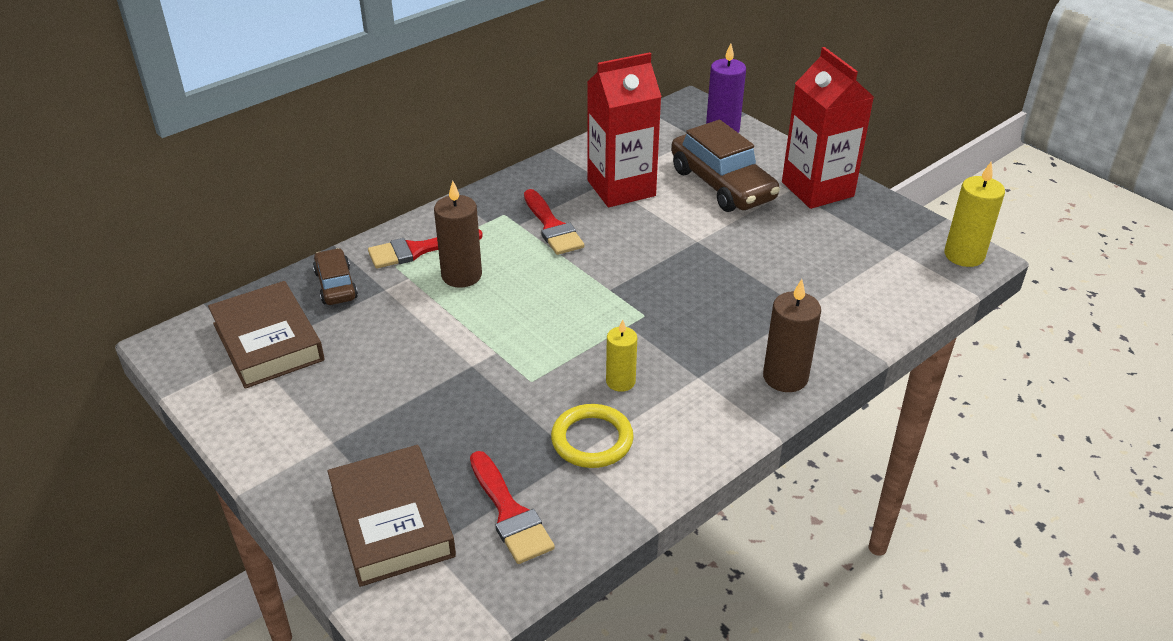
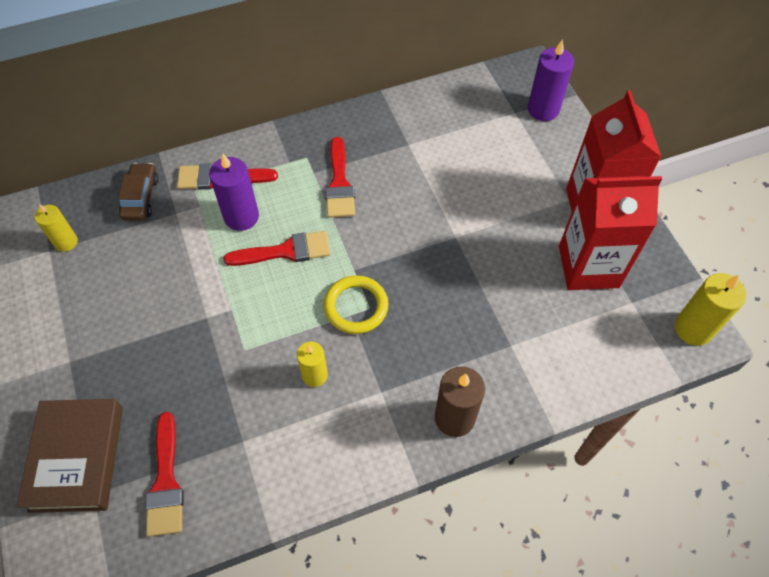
camera: 20 degrees right, 20 degrees up
(268, 342) = (66, 242): brown book -> yellow candle
(461, 275) = (241, 217): brown candle -> purple candle
(527, 291) = (285, 251): none -> red brush
(592, 440) = (263, 429): yellow ring -> yellow ring (356, 306)
(621, 188) = (418, 155): red carton -> red carton (588, 266)
(722, 184) = (510, 176): brown car -> none

